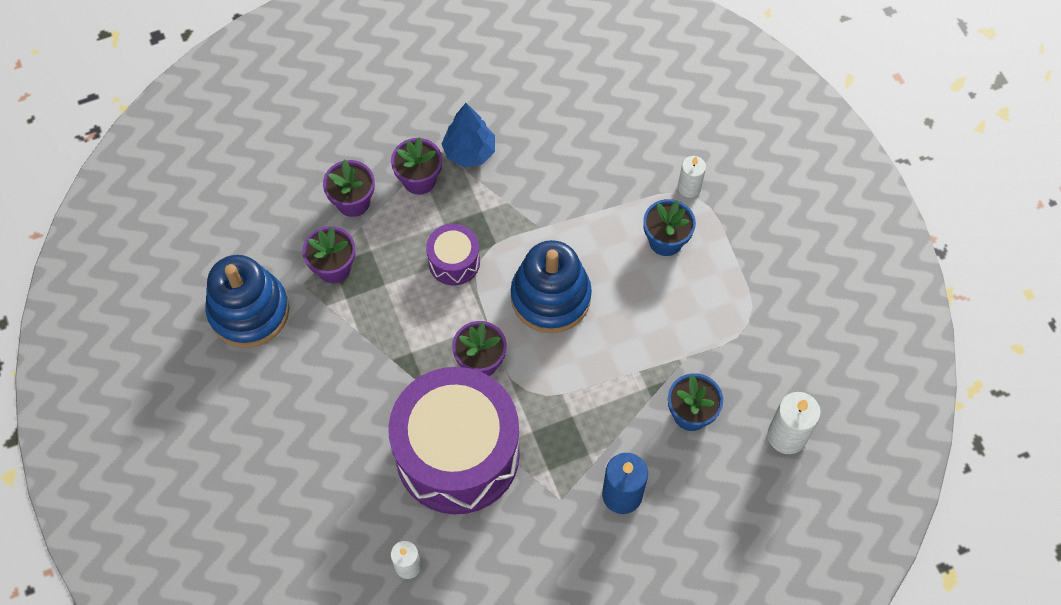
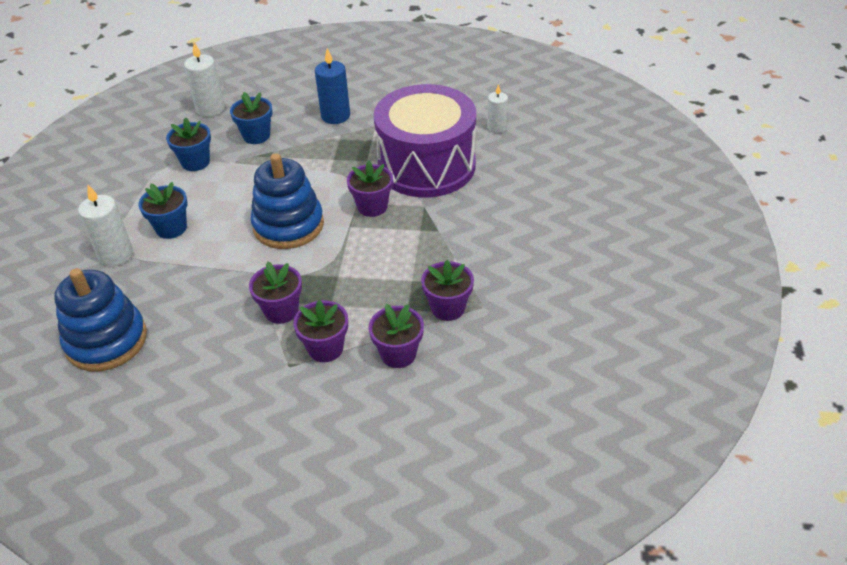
camera: 150 degrees left, 20 degrees down
(249, 311) = (540, 303): blue stacking toy -> blue stacking toy (106, 341)
(454, 262) = (343, 274): purple drum -> none
(469, 152) = (262, 353): blue tree -> none
(484, 198) = (281, 311): none -> purple flower pot
(689, 187) = (116, 255): white candle -> white candle, size x1.56
(723, 339) = (195, 162): none -> blue flower pot

